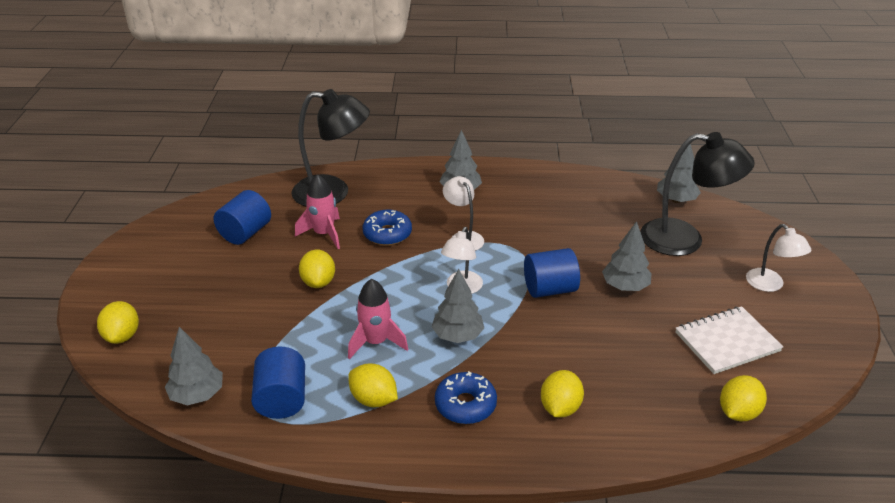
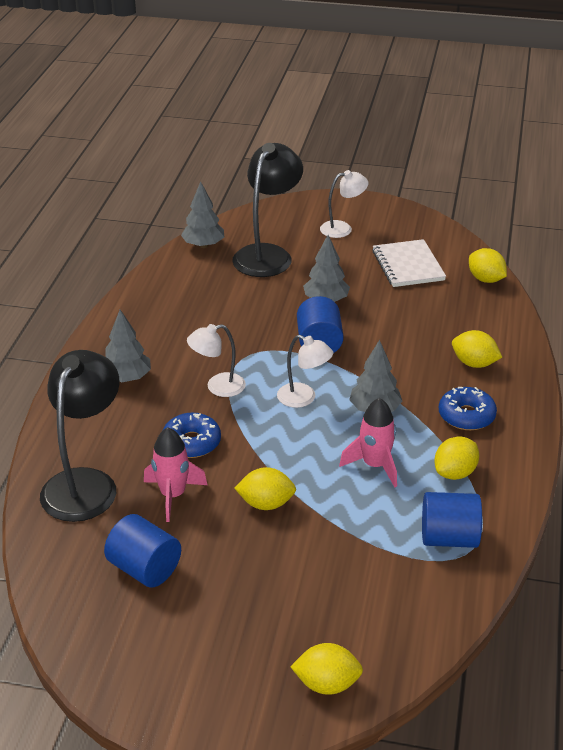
camera: 80 degrees left, 0 degrees up
(197, 395) = (436, 605): grey tree -> none

